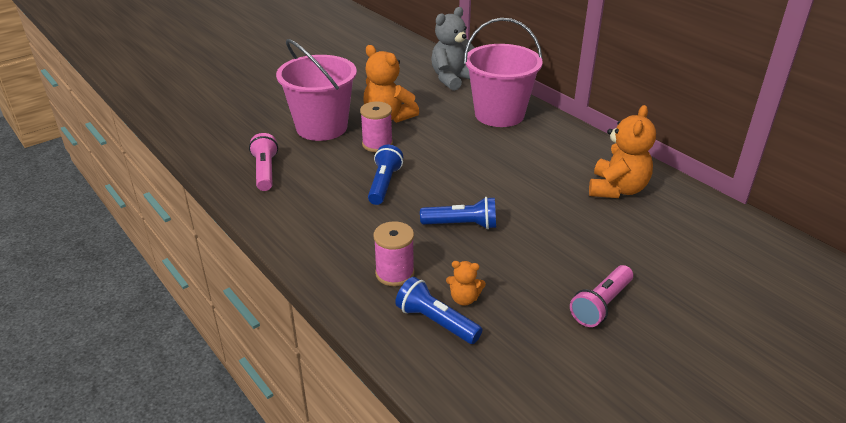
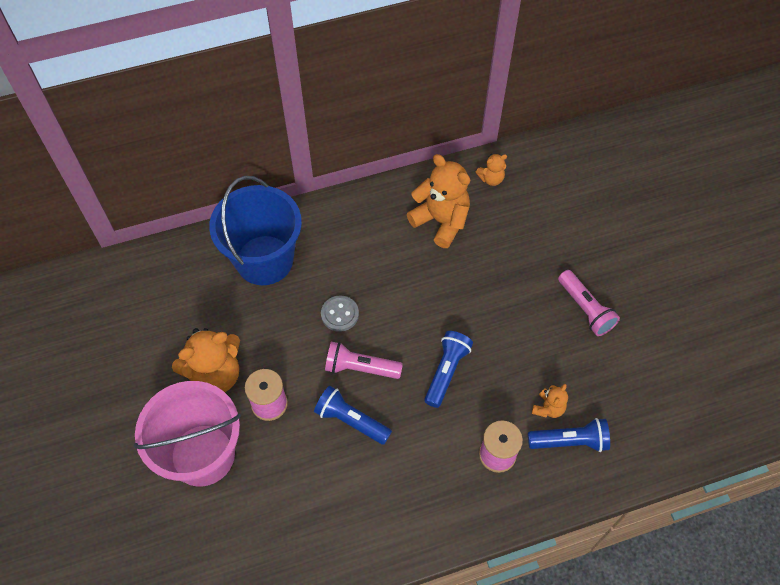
camera: 70 degrees left, 25 degrees up
(265, 171) = (273, 541): pink flashlight -> pink flashlight (360, 368)
(436, 322) = (570, 441): blue flashlight -> blue flashlight turned 150 degrees counterclockwise
(452, 79) = (160, 275): grey teddy bear -> none
(478, 157) = (340, 314): none -> grey button
(499, 114) = (264, 260): pink bucket -> blue bucket
(695, 209) = (491, 179): none -> orange teddy bear

